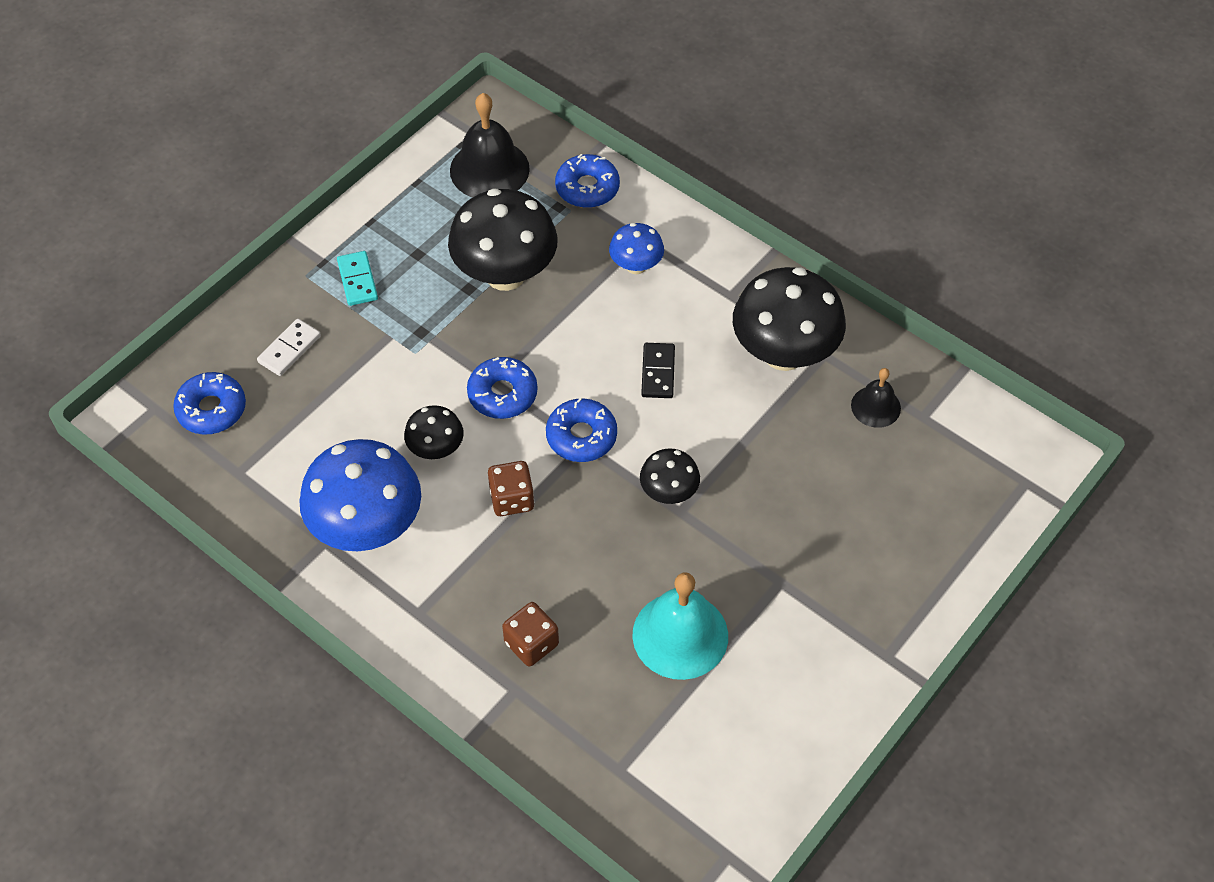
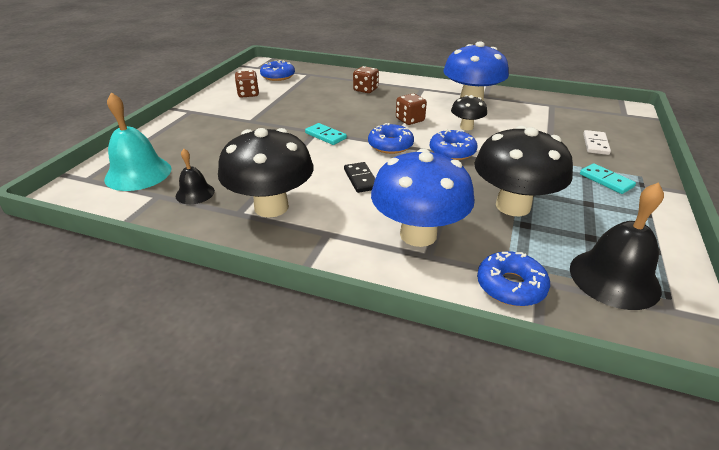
camera: 160 degrees right, 20 degrees down
(211, 409) = (597, 118): blue donut -> blue donut (278, 76)
(636, 266) = (418, 234): blue mushroom -> blue mushroom, size x1.95
(668, 492) = (325, 136): black mushroom -> turquoise domino
(680, 635) = (298, 101): turquoise bell -> turquoise bell (138, 173)
(771, 699) = (248, 94): none -> brown dice

